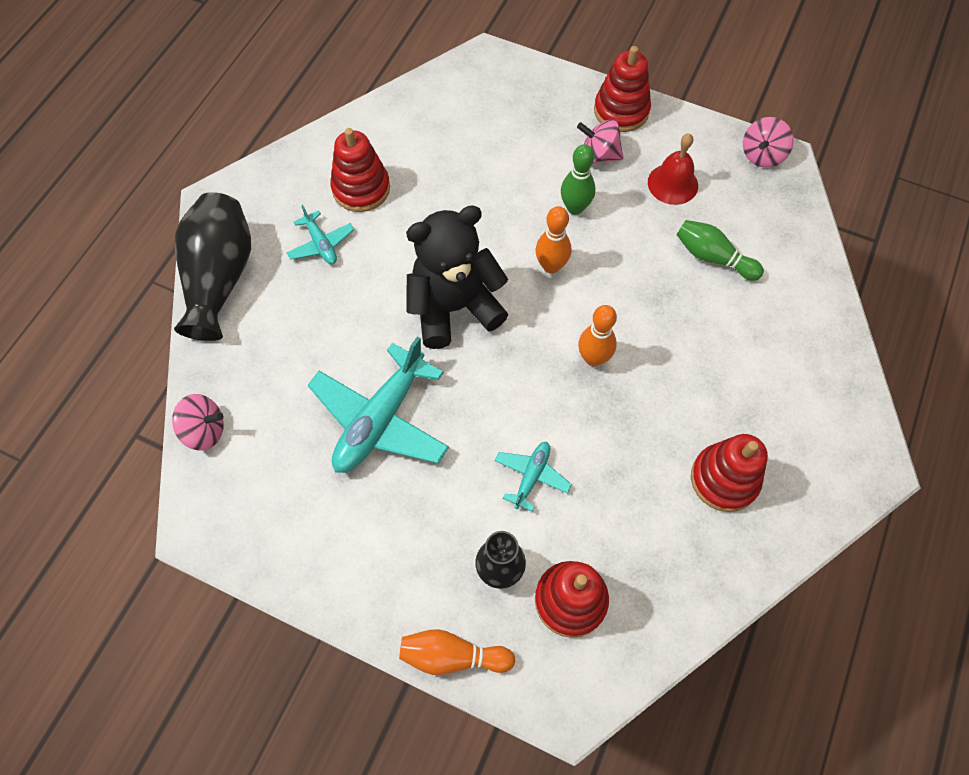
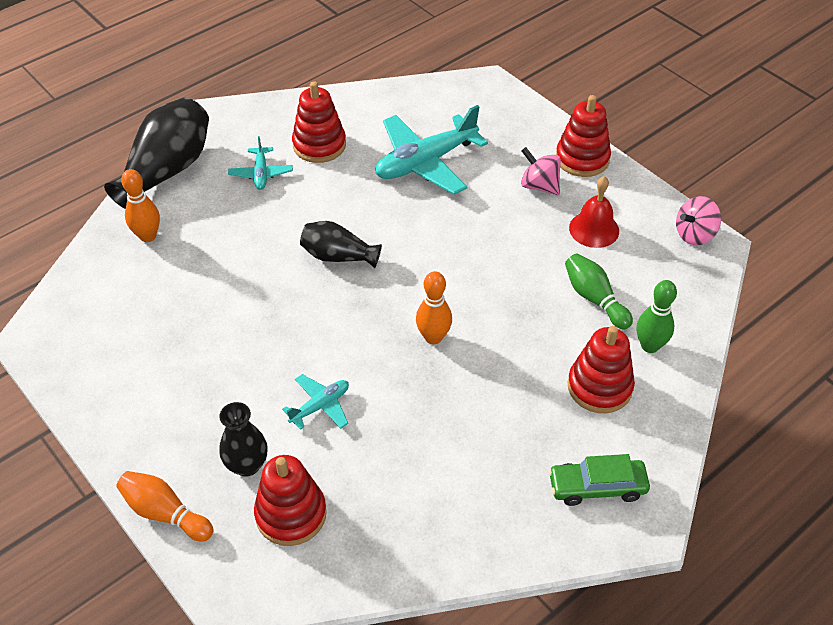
camera: 25 degrees right, 15 degrees down
(205, 430) = (84, 272): pink spinning top -> none
(380, 419) = (224, 315): turquoise plane -> turquoise plane (426, 162)
(454, 307) = (338, 256): black teddy bear -> black vase
(551, 266) = (442, 254): orange bowling pin -> orange bowling pin (148, 236)
(575, 208) = (492, 218): green bowling pin -> green bowling pin (649, 346)
(724, 479) = (491, 477): red stacking toy -> red stacking toy (599, 387)
(817, 447) = (597, 487): none -> green car

